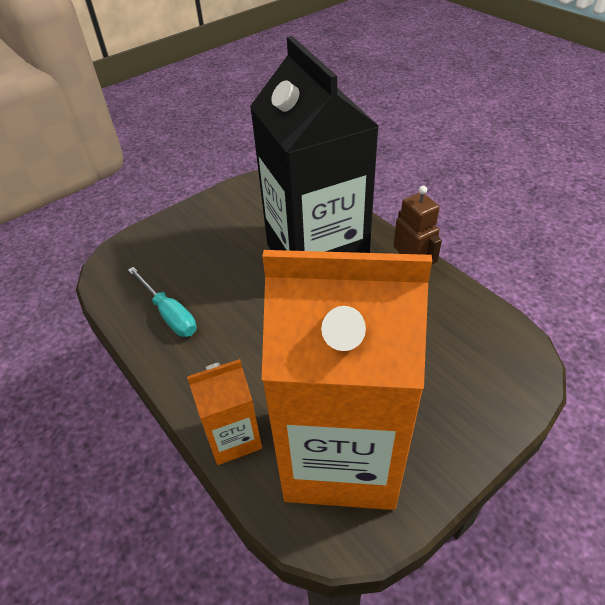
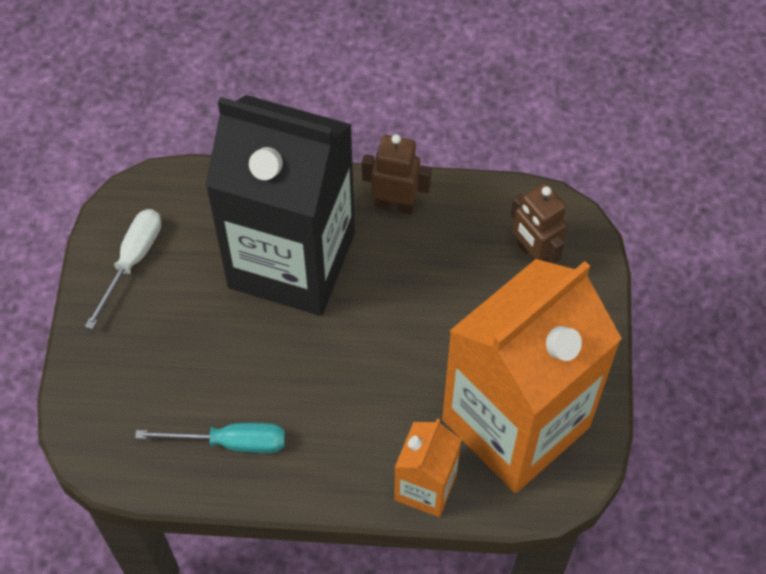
camera: 50 degrees left, 15 degrees up
(240, 203) = (132, 261): none -> white screwdriver
(476, 361) = (533, 254): none -> brown robot

